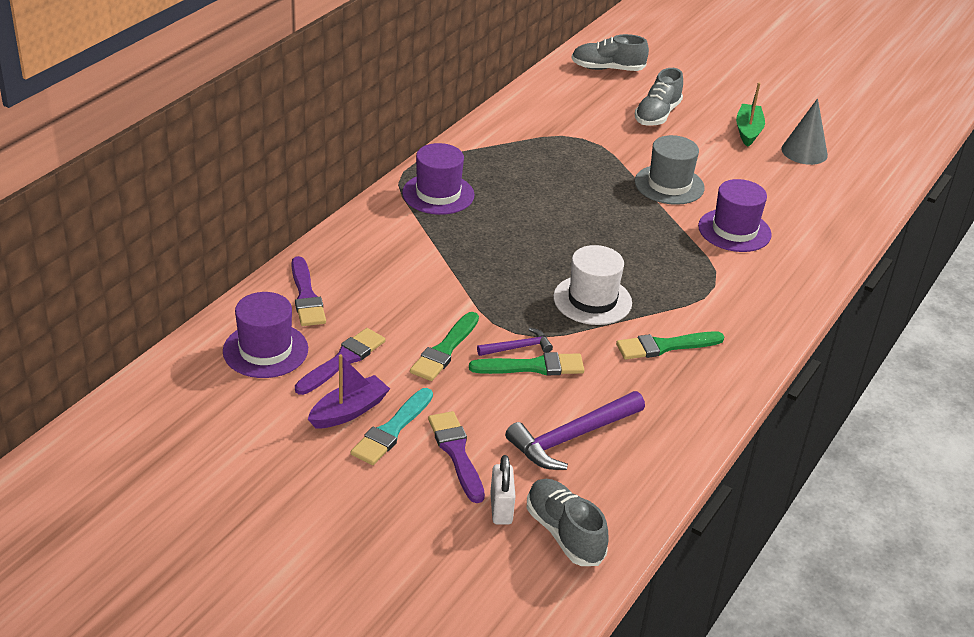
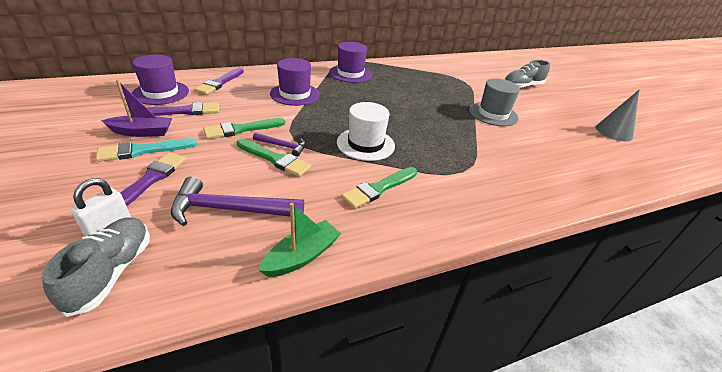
camera: 35 degrees right, 0 degrees up
(607, 69) = (513, 63): grey shoe -> none
(665, 346) = (379, 188): green brush -> green brush turned 60 degrees counterclockwise
(734, 230) = (514, 149): purple hat -> purple hat (295, 94)
(748, 131) = (579, 110): green boat -> green boat (302, 256)

